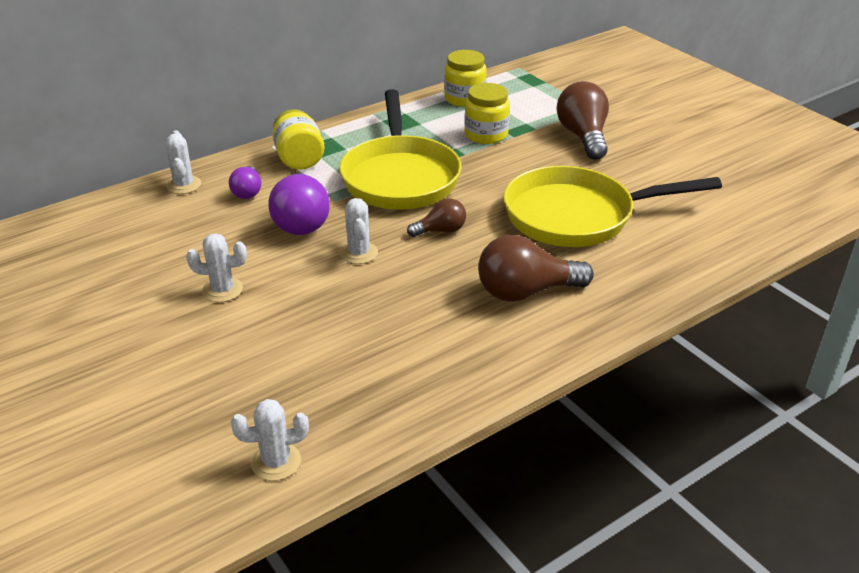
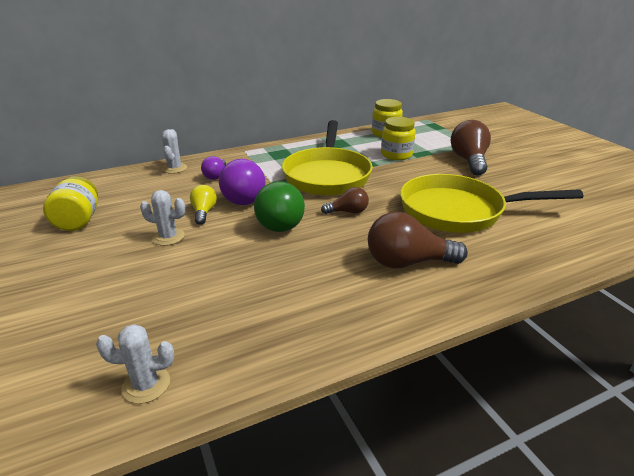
camera: 10 degrees right, 5 degrees down
(254, 250) = (204, 212): none -> yellow light bulb
(299, 159) = (259, 159): yellow jar -> yellow jar (78, 221)
(359, 253) = (280, 221): white cactus -> green light bulb

